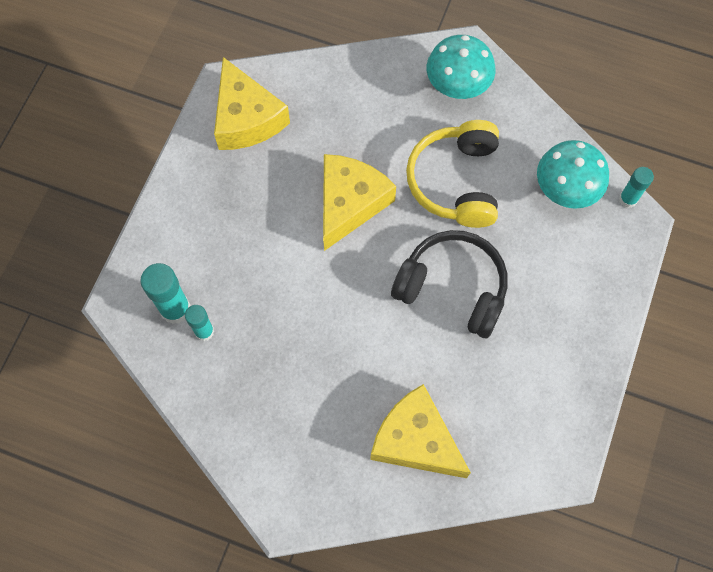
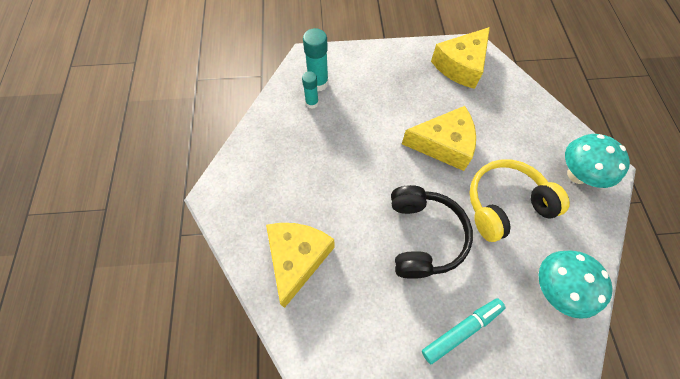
camera: 65 degrees right, 5 degrees down
(566, 304) = (461, 330): none -> turquoise marker
(628, 199) = (585, 346): turquoise glue stick -> none

